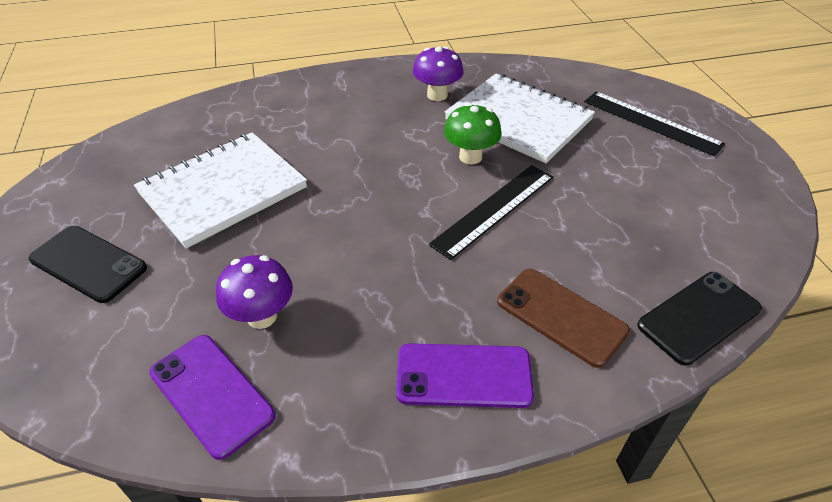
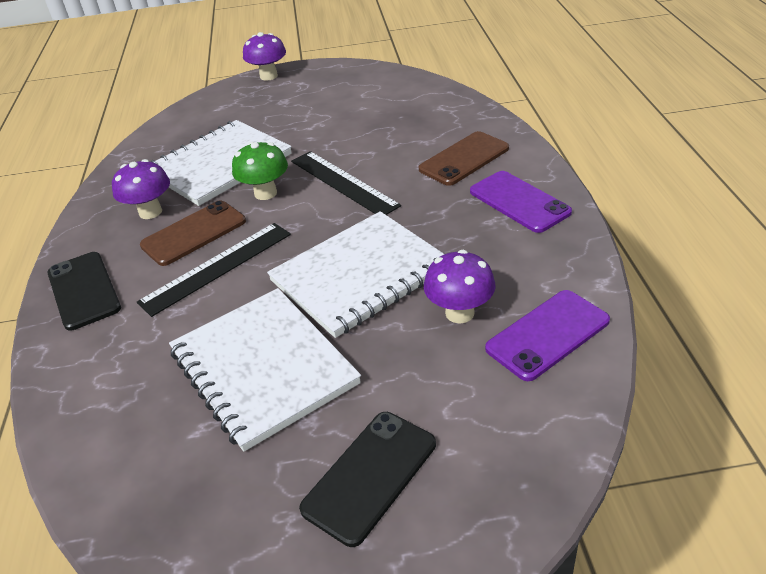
camera: 80 degrees left, 5 degrees down
(332, 237) = (360, 275): none -> white notebook
(405, 124) = (194, 233): none -> brown phone
(464, 376) = (519, 202): purple phone -> purple phone turned 45 degrees counterclockwise
(651, 122) = (253, 102): black ruler -> black ruler (217, 267)
(699, 317) = (466, 109): black phone -> black phone (84, 290)
(720, 124) = (268, 76): none -> purple mushroom

